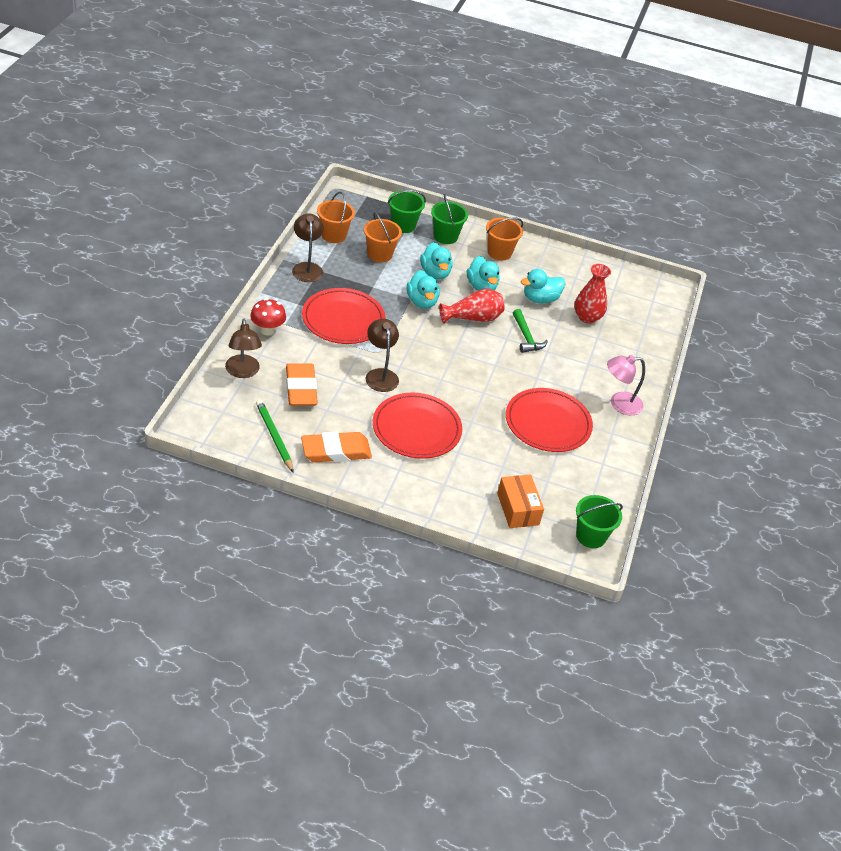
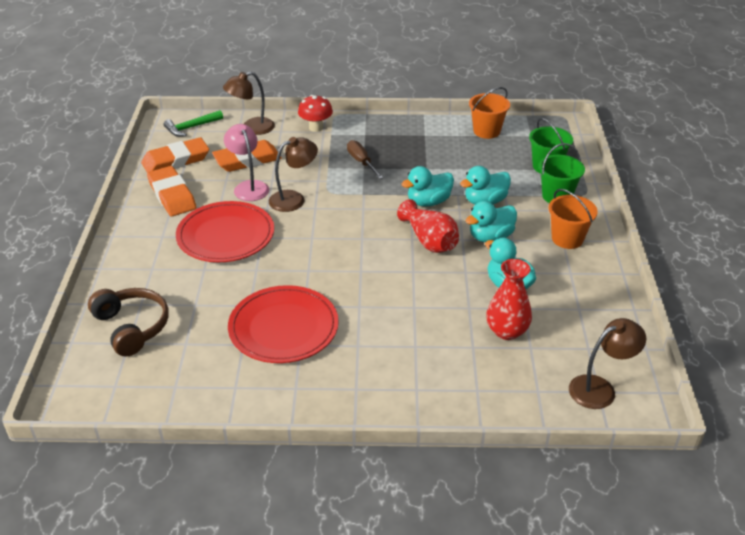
camera: 80 degrees right, 5 degrees down
(274, 437) = (176, 160): green pencil -> orange eraser
(307, 268) = (422, 128): brown lamp -> brown lamp (600, 388)
(343, 319) = (361, 162): red plate -> brown screwdriver
(379, 254) = (482, 162): orange bucket -> none
(518, 509) = (132, 327): orange box -> brown headphones
(526, 337) = (426, 286): green hammer -> green hammer (191, 127)
(591, 536) = (105, 394): green bucket -> none
(619, 404) = (355, 386): pink lamp -> pink lamp (249, 187)

